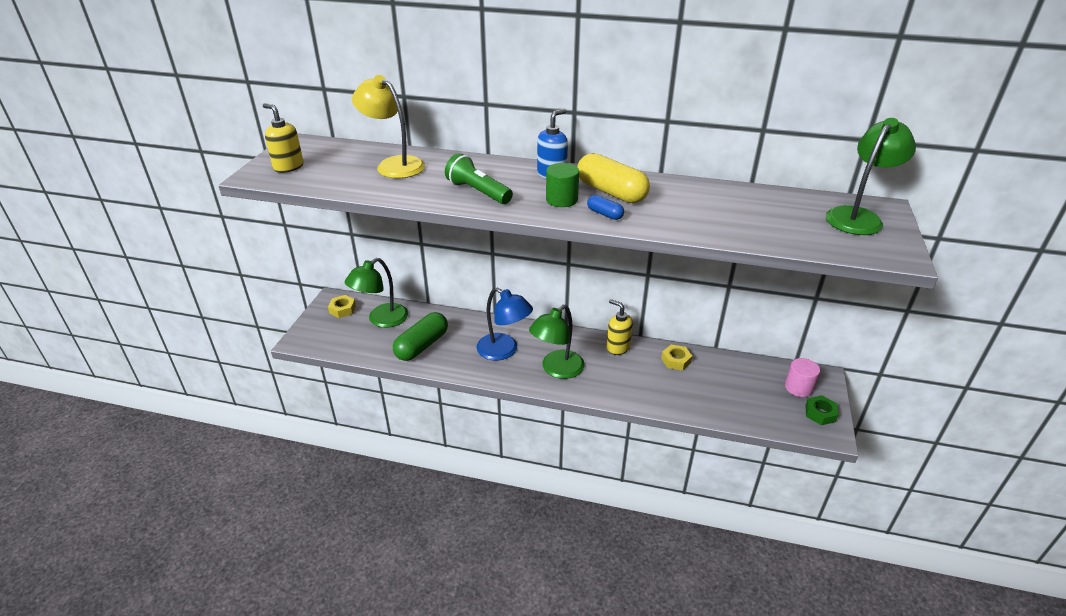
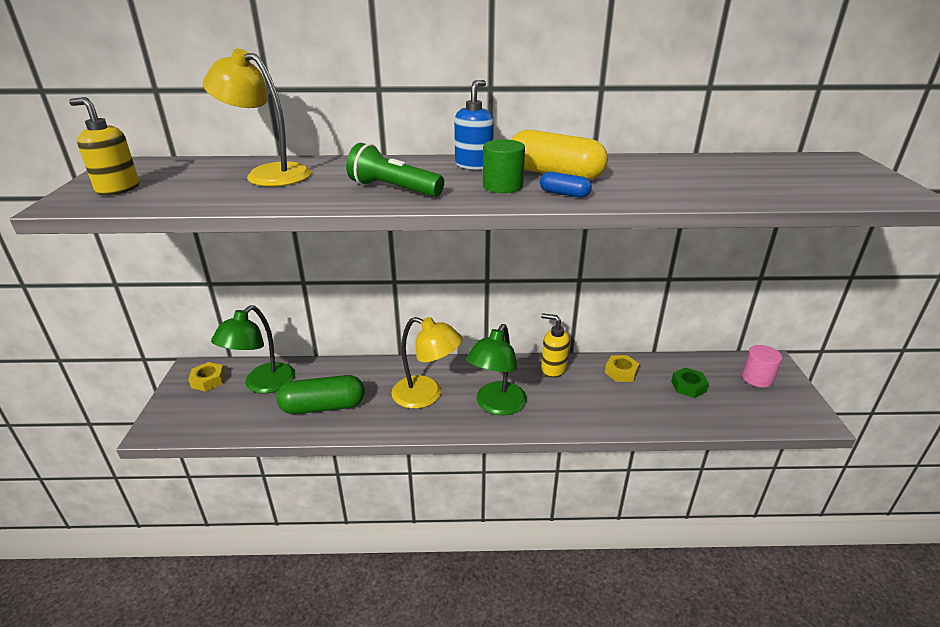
camera: 15 degrees left, 5 degrees down
(422, 345) = (323, 406): green capsule -> green capsule turned 60 degrees clockwise
(504, 351) = (426, 395): blue lamp -> yellow lamp
(820, 413) = (793, 401): green nut -> green nut (688, 386)
(858, 216) = (831, 169): green lamp -> none

